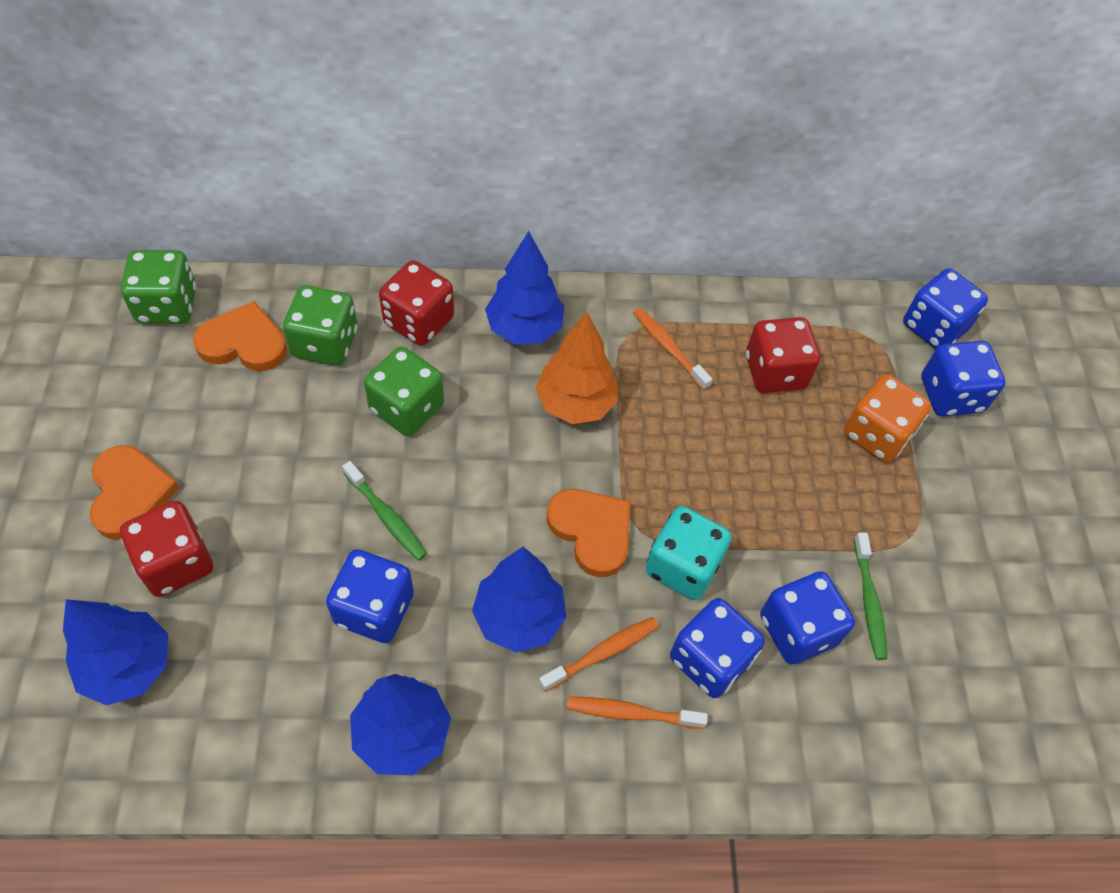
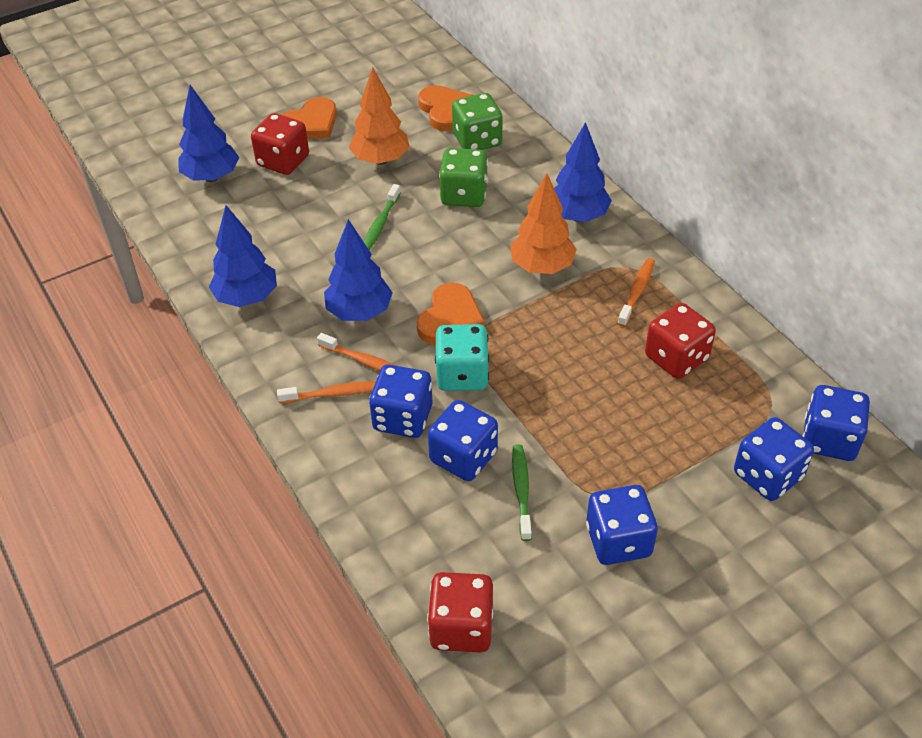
camera: 65 degrees right, 10 degrees down
(167, 305) = (441, 71): green dice -> none
(273, 455) = (380, 160): none -> orange tree
(374, 609) = (316, 249): blue dice -> blue dice (618, 541)
(419, 321) = (534, 168): red dice -> red dice (461, 627)
(631, 713) = (334, 394): orange toothbrush -> orange toothbrush turned 105 degrees clockwise
(869, 601) = (521, 490): green toothbrush -> green toothbrush turned 120 degrees clockwise
(877, 434) = (679, 441): orange dice -> none

